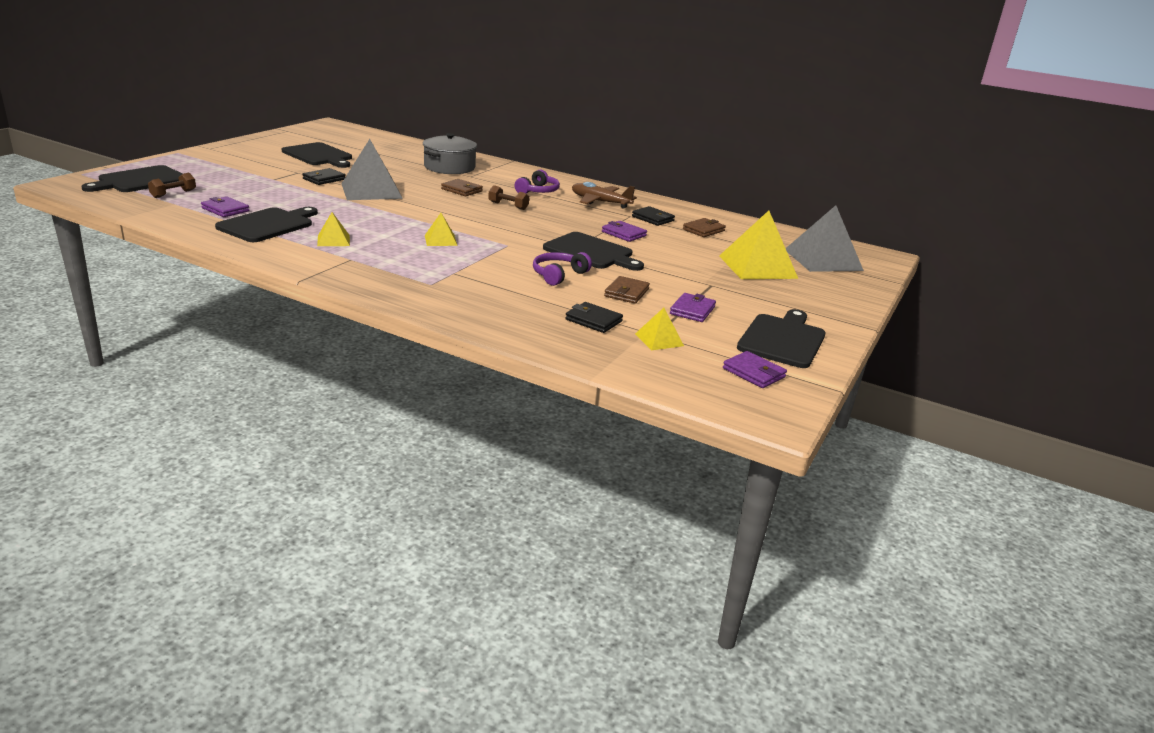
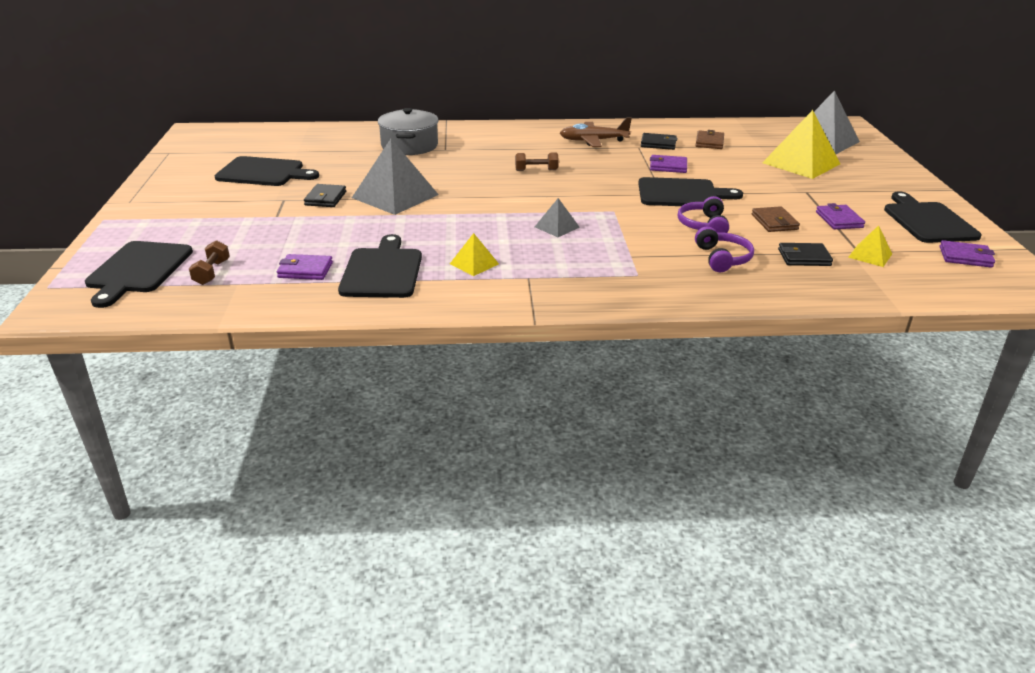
camera: 30 degrees left, 5 degrees up
(441, 240) = (557, 227): yellow pyramid -> grey pyramid
(462, 190) = (468, 167): brown wallet -> none
(538, 191) = (528, 146): purple headphones -> purple headphones (722, 258)

